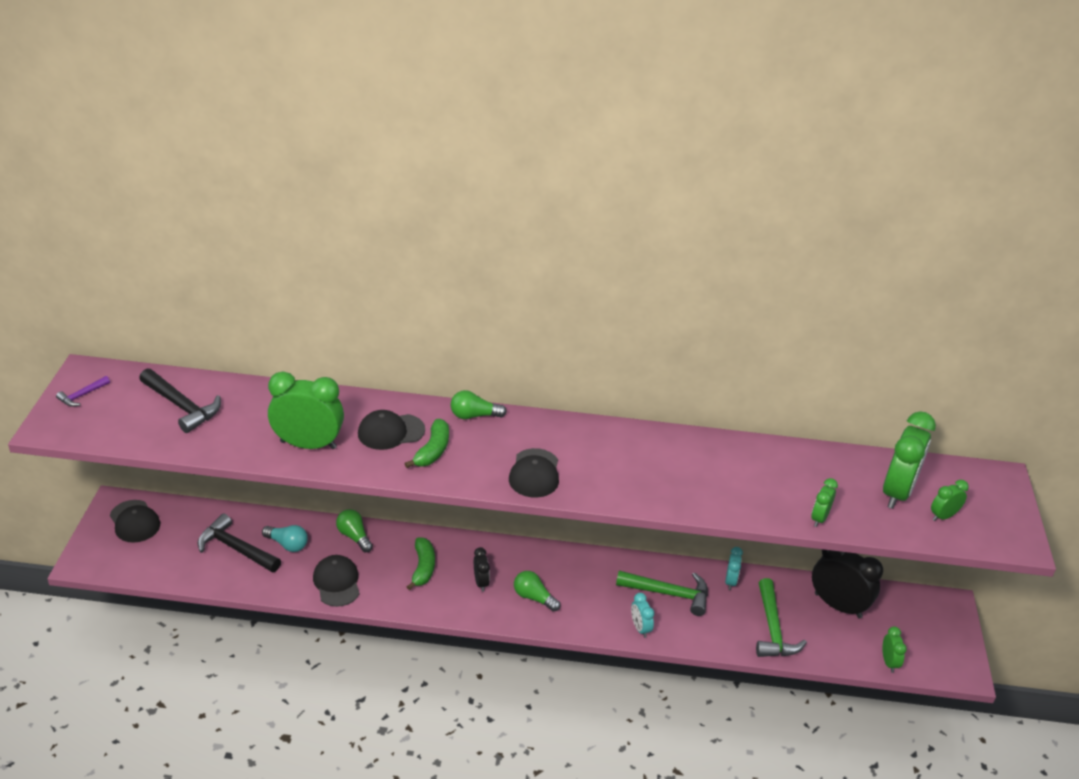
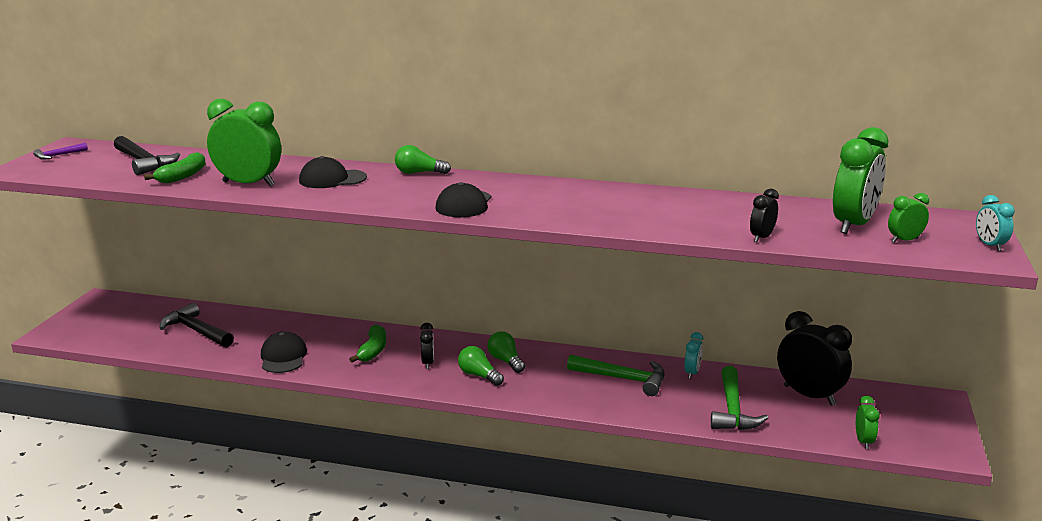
camera: 10 degrees right, 15 degrees down
(134, 521) = (111, 310): black cap -> none
(287, 544) = (247, 330): turquoise light bulb -> none
(354, 536) = (313, 327): green light bulb -> green light bulb (506, 361)
(432, 451) = (367, 190): green banana -> green banana (182, 176)
(640, 628) = (585, 402): turquoise clock -> turquoise clock (989, 245)
(819, 518) = (761, 237): green clock -> black clock

